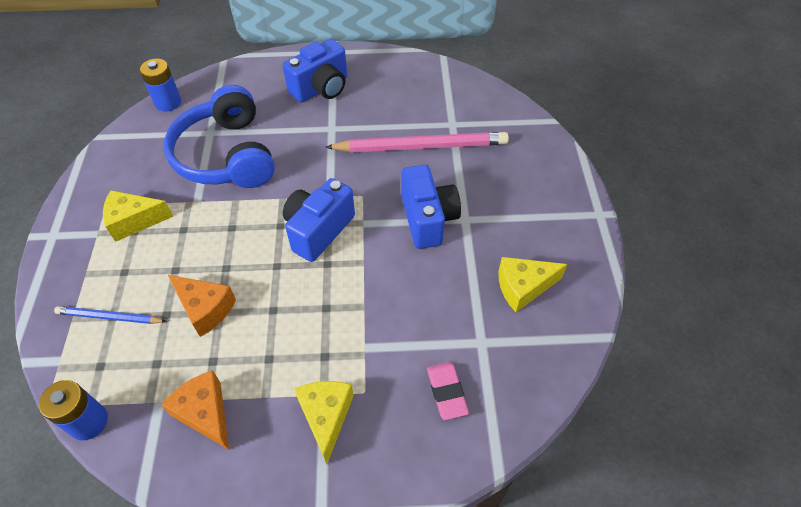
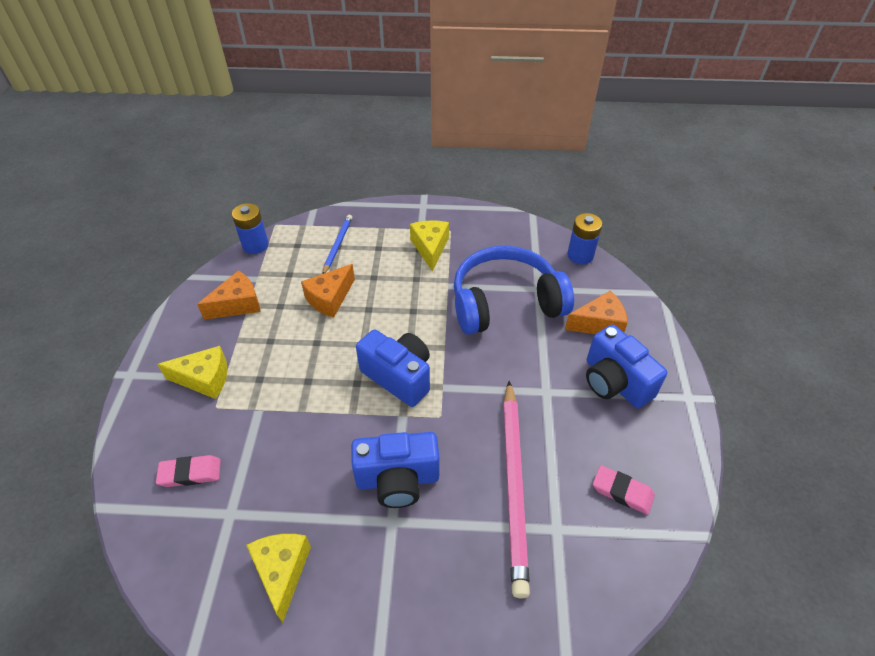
camera: 95 degrees right, 5 degrees down
(258, 94) = (599, 324): none -> orange cheese
(417, 90) = (622, 492): none -> pink eraser

